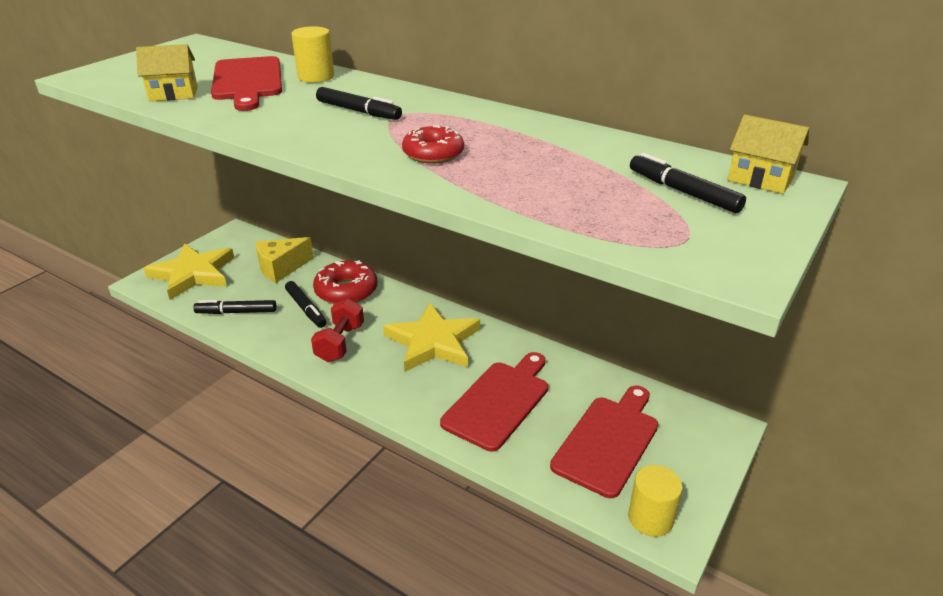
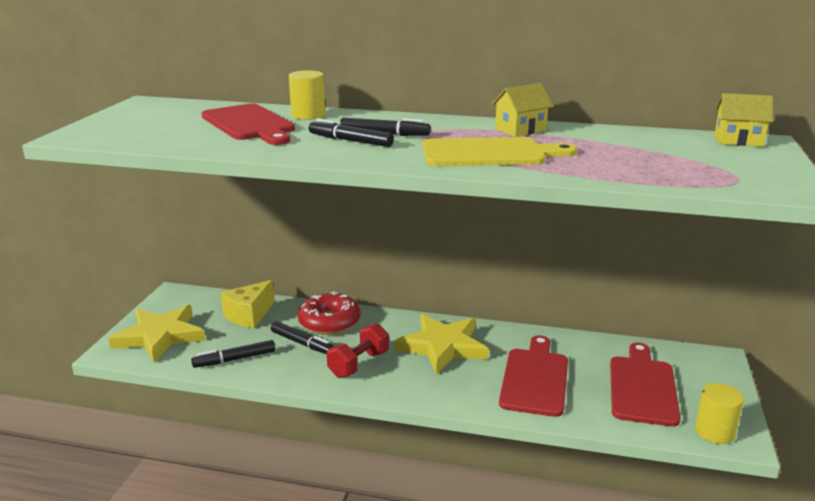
camera: 20 degrees left, 10 degrees down
(173, 94) = (192, 140): yellow house -> yellow house (520, 130)
(340, 343) = (359, 364): red dumbbell -> red dumbbell turned 45 degrees clockwise
(433, 154) = (489, 154): red donut -> yellow cutting board
(683, 192) = (699, 153): black marker -> black marker (350, 141)

